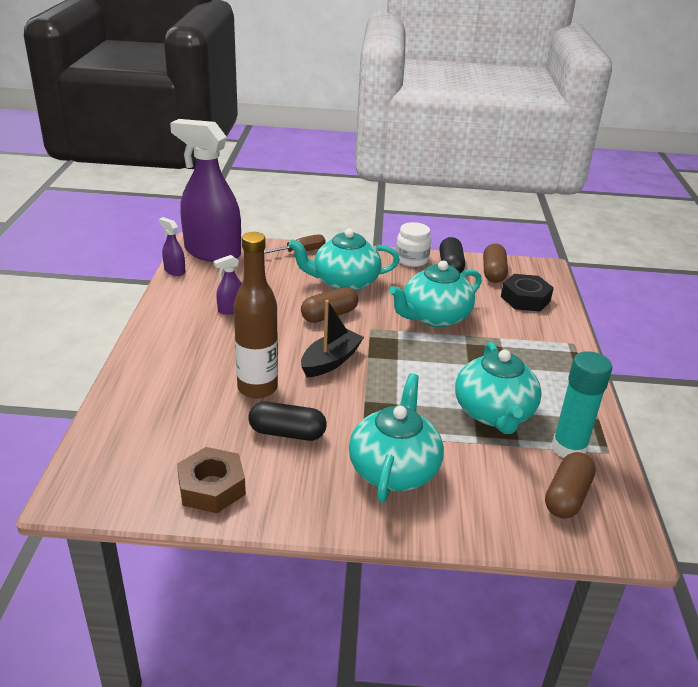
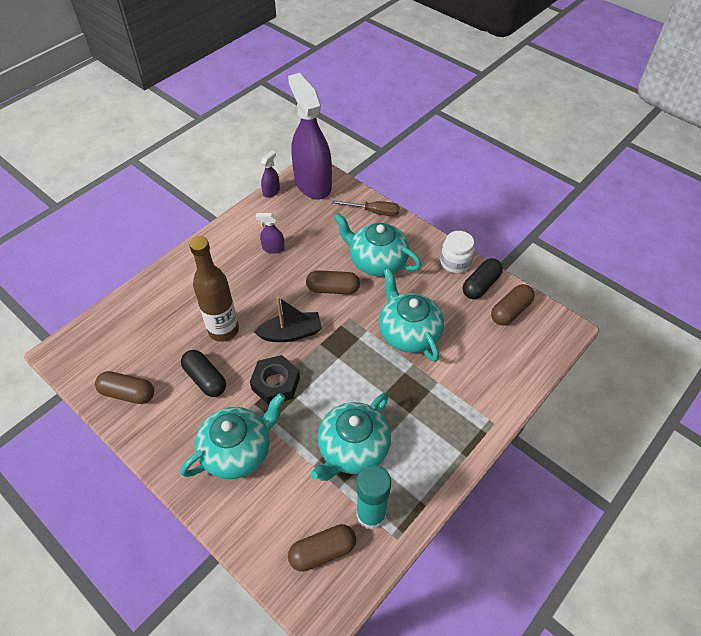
camera: 40 degrees right, 20 degrees up
(174, 271) = (271, 191): purple spray bottle -> purple spray bottle turned 45 degrees clockwise
(212, 487) = (128, 393): brown nut -> brown capsule
(434, 317) = (408, 333): turquoise teapot -> turquoise teapot turned 60 degrees clockwise
(525, 299) = (506, 354): black nut -> black nut (276, 383)

